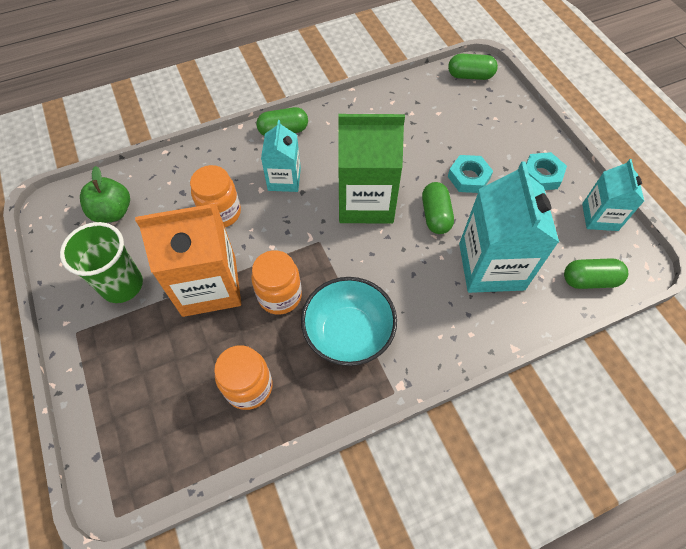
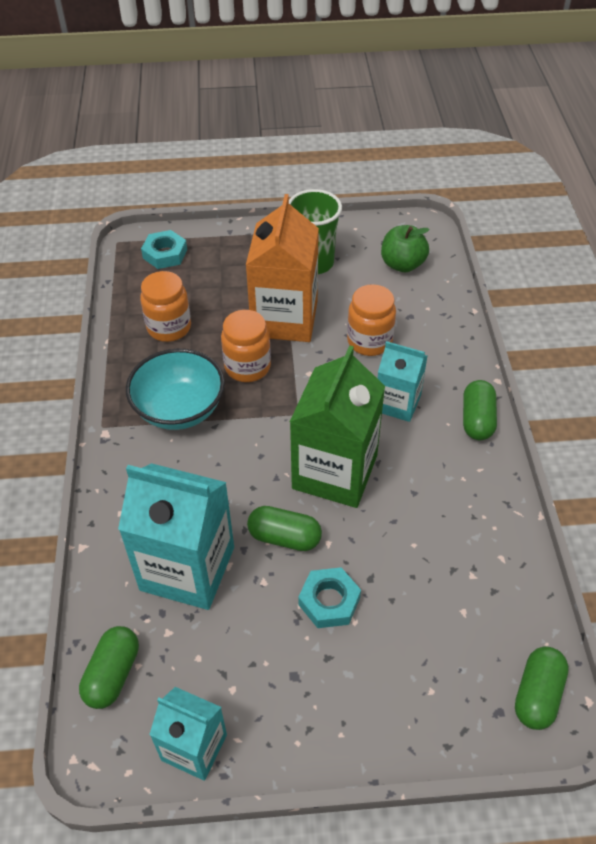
camera: 110 degrees right, 10 degrees down
(541, 175) = (297, 703): turquoise nut -> turquoise nut (165, 254)

